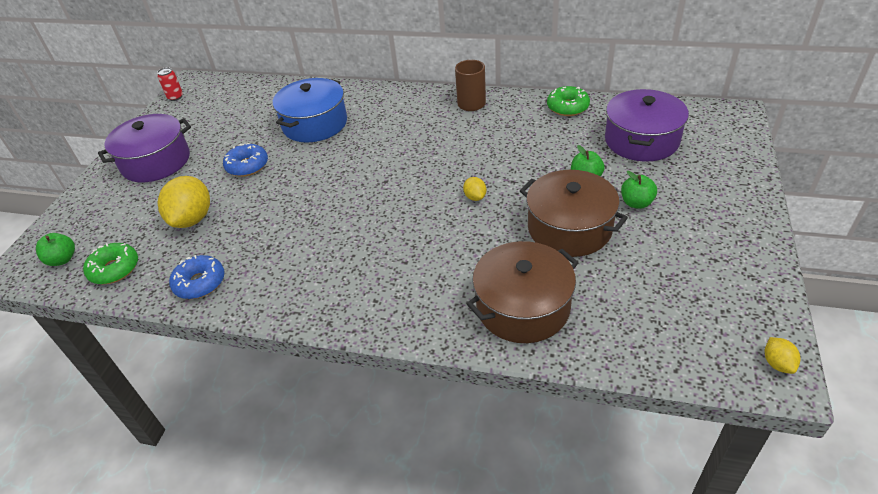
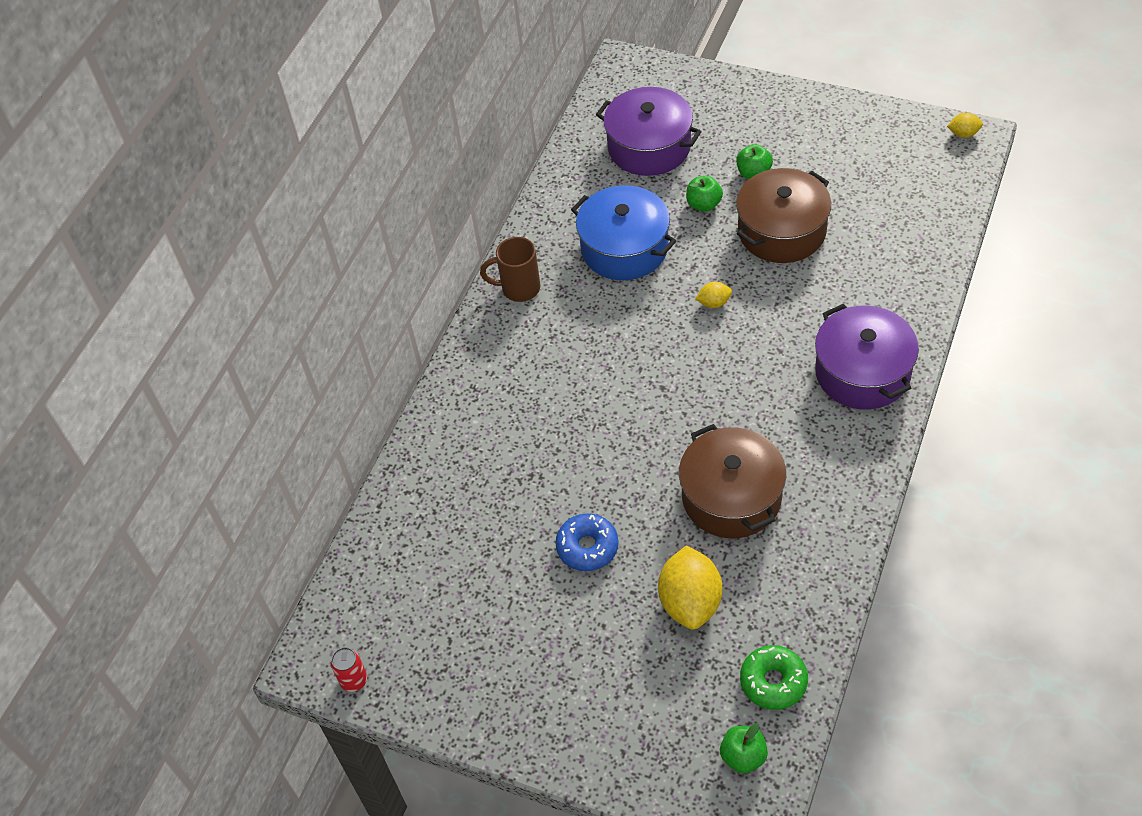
camera: 80 degrees left, 10 degrees up
(156, 162) = (541, 676): purple pot -> purple pot (862, 372)
(192, 219) = (690, 602): yellow lemon -> yellow lemon turned 75 degrees clockwise
(200, 283) = (812, 575): blue donut -> none
(315, 124) = (508, 468): blue pot -> blue pot (624, 248)
(523, 307) = (885, 282): brown pot -> brown pot (731, 497)
(567, 107) = (562, 196): green donut -> none

